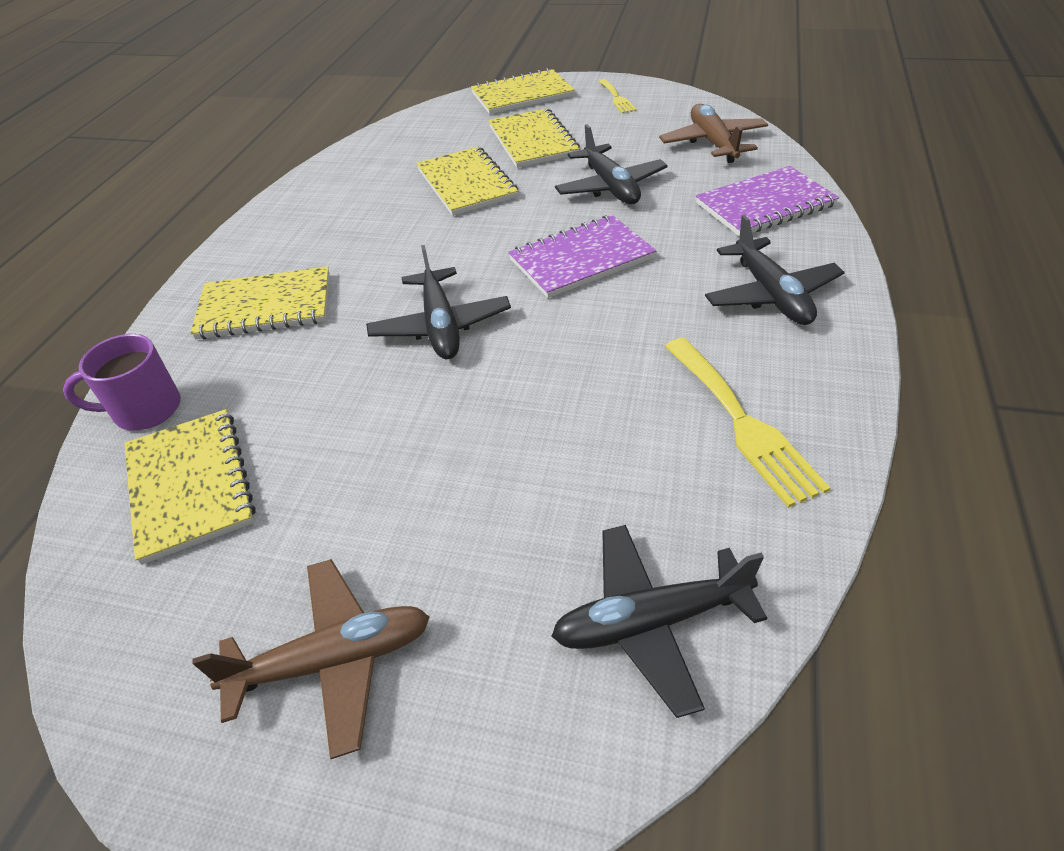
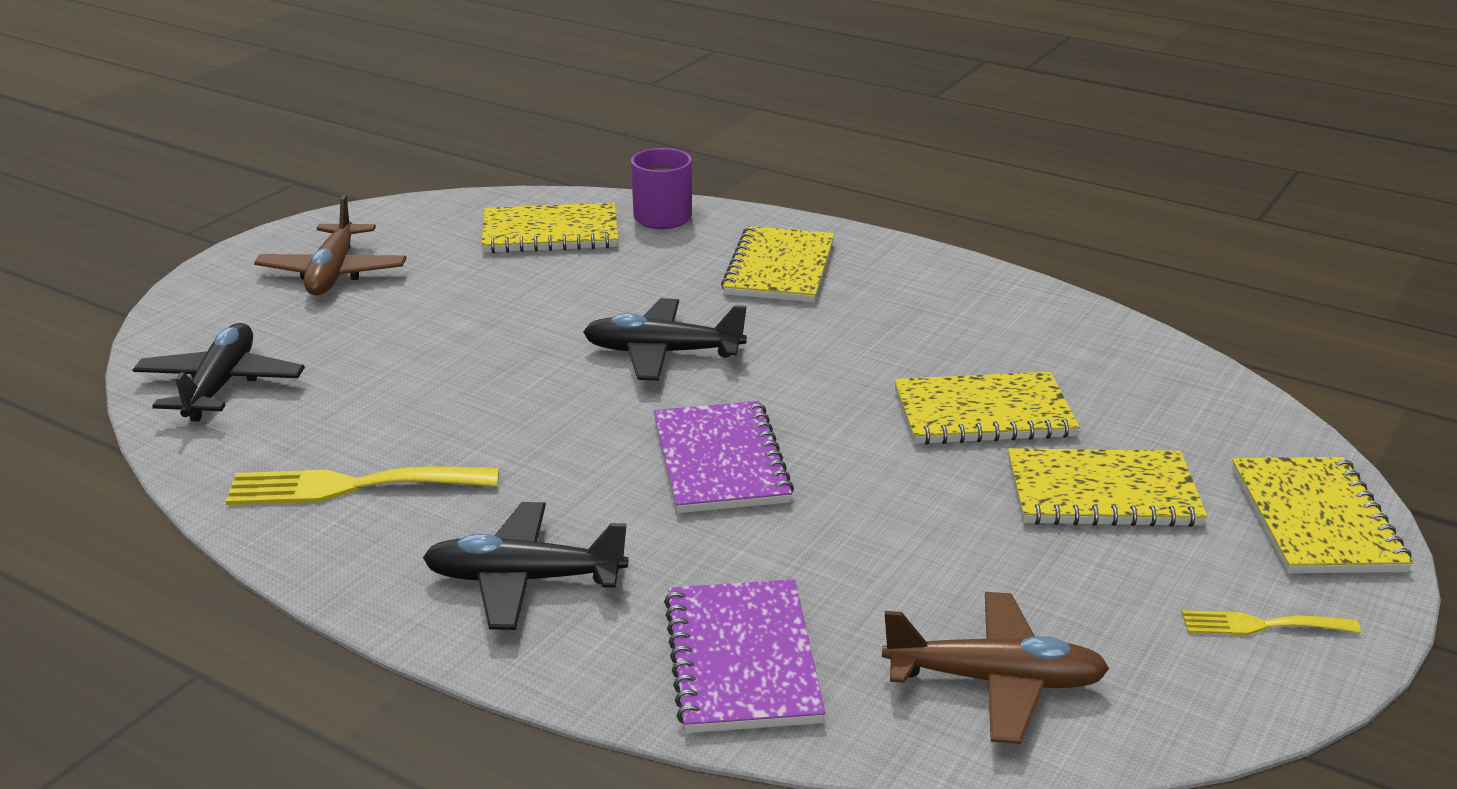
camera: 105 degrees right, 15 degrees down
(610, 187) = (897, 529): black plane -> none

